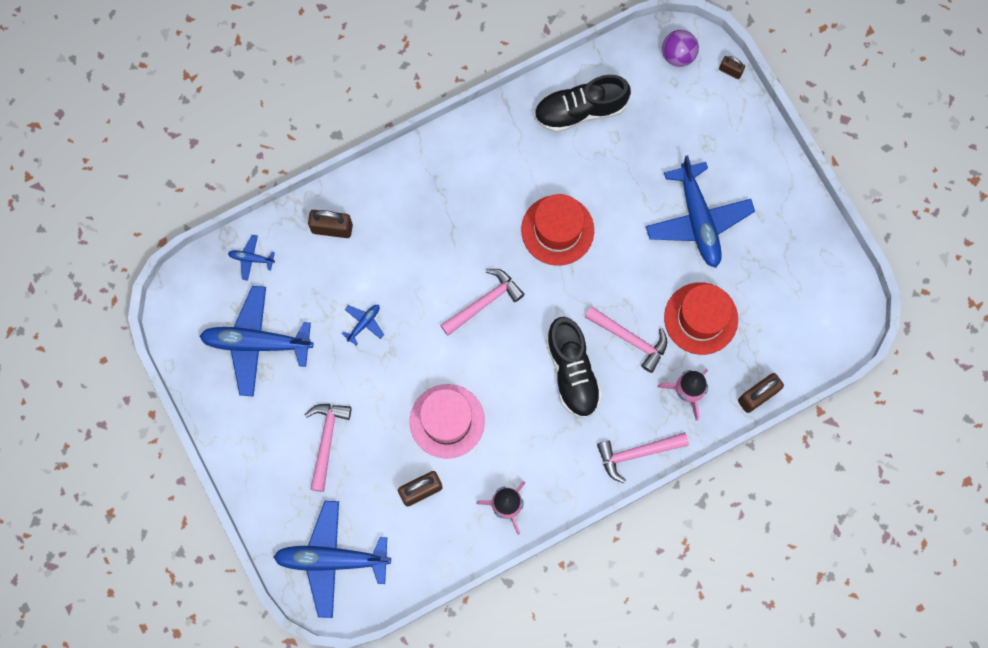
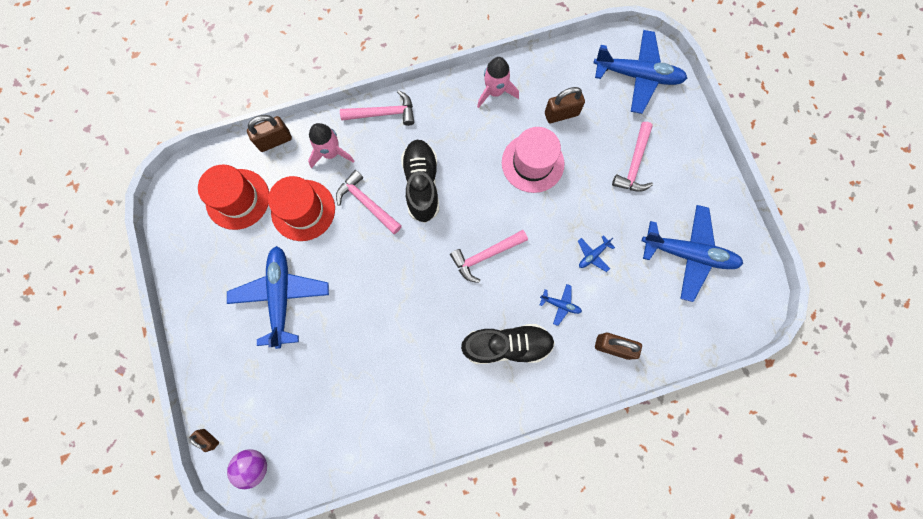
camera: 170 degrees left, 0 degrees up
(251, 259) = (689, 331): blue plane -> blue plane (560, 305)
(557, 230) = (408, 309): red hat -> red hat (237, 199)
(580, 110) = (362, 423): black shoe -> black shoe (507, 345)

